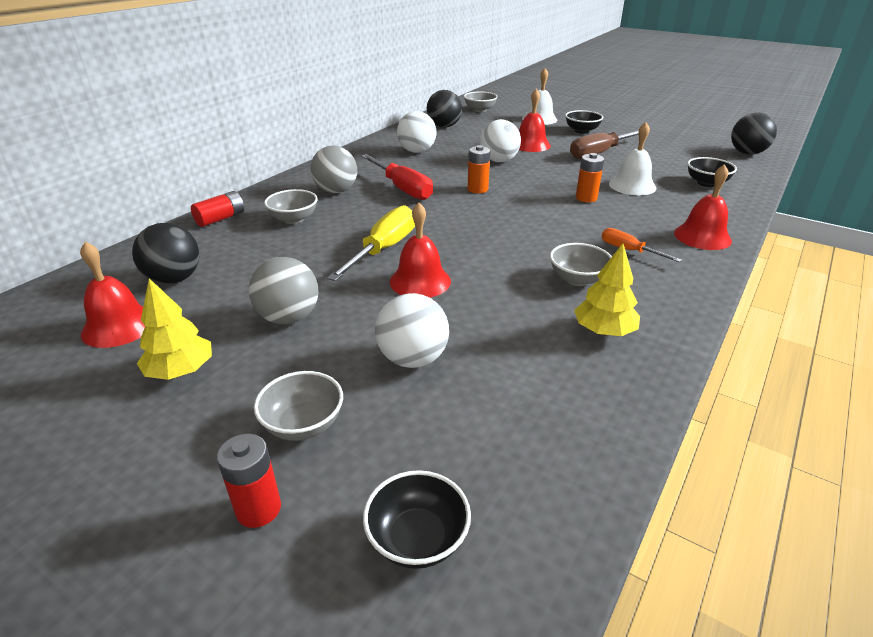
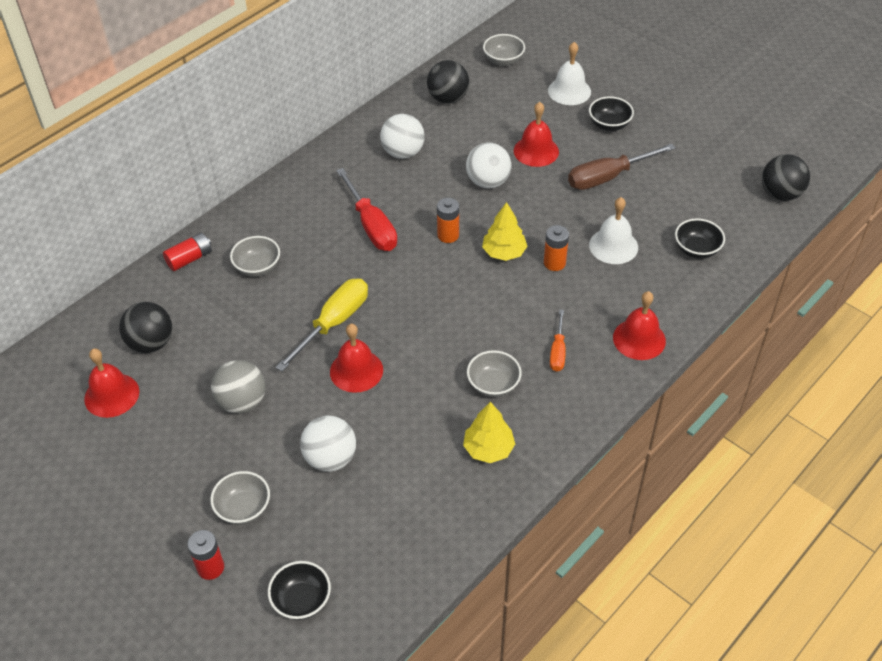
camera: 10 degrees right, 15 degrees up
(181, 371) = (160, 448): yellow tree -> yellow tree (504, 252)
(336, 191) = (304, 223): grey ball -> none
(629, 250) = (558, 351): orange screwdriver -> orange screwdriver turned 135 degrees counterclockwise

